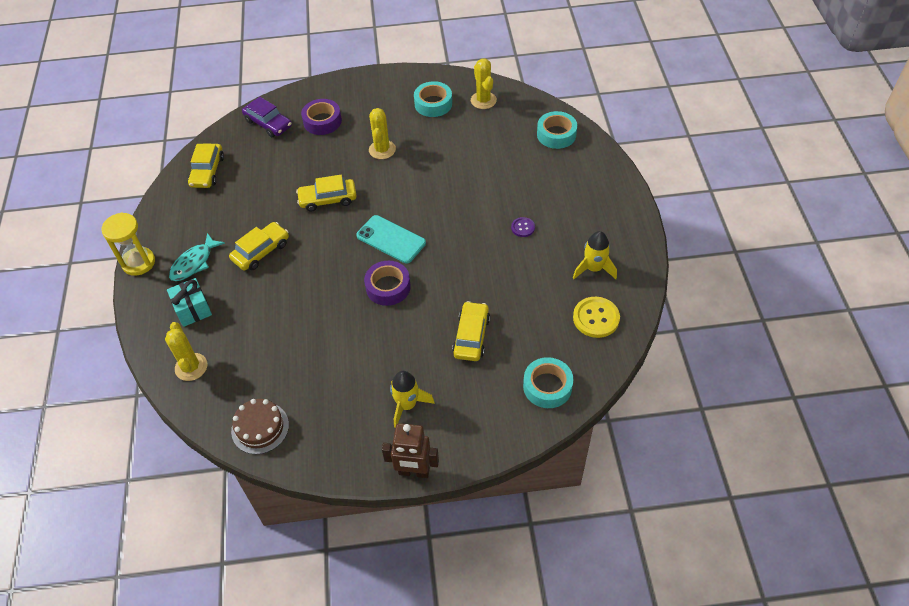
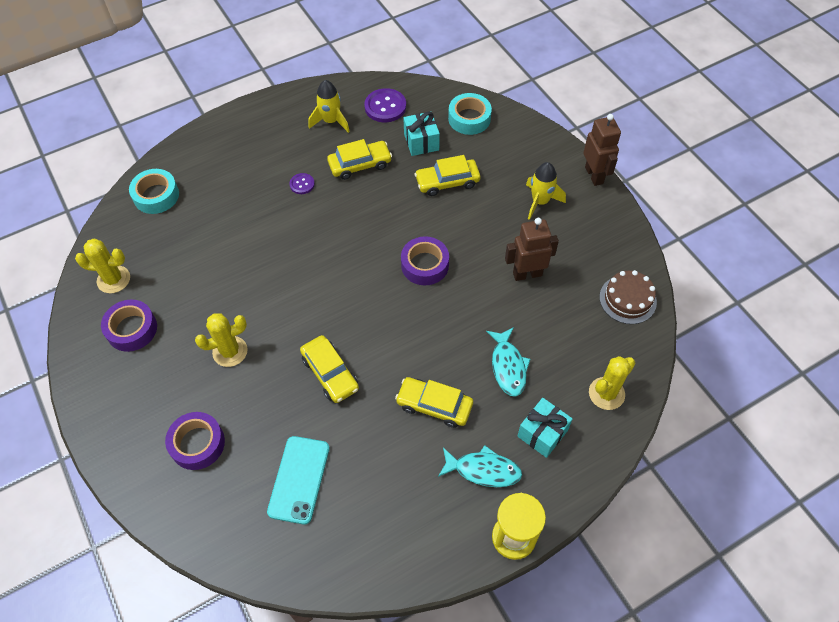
camera: 115 degrees left, 5 degrees up
(207, 171) = (335, 544): yellow car -> yellow car (360, 164)
(259, 309) = (508, 366): none -> turquoise fish
(268, 123) = (220, 512): purple car -> none
(334, 359) = (527, 274): none -> brown robot
(391, 239) = (363, 287): turquoise phone -> turquoise phone (299, 479)
(433, 104) = (132, 329): turquoise tape -> purple tape
(483, 100) = (113, 279): yellow cactus -> yellow cactus turned 45 degrees clockwise
(533, 333) = (421, 142): none -> turquoise gift
(596, 318) = (385, 107): yellow button -> purple button

